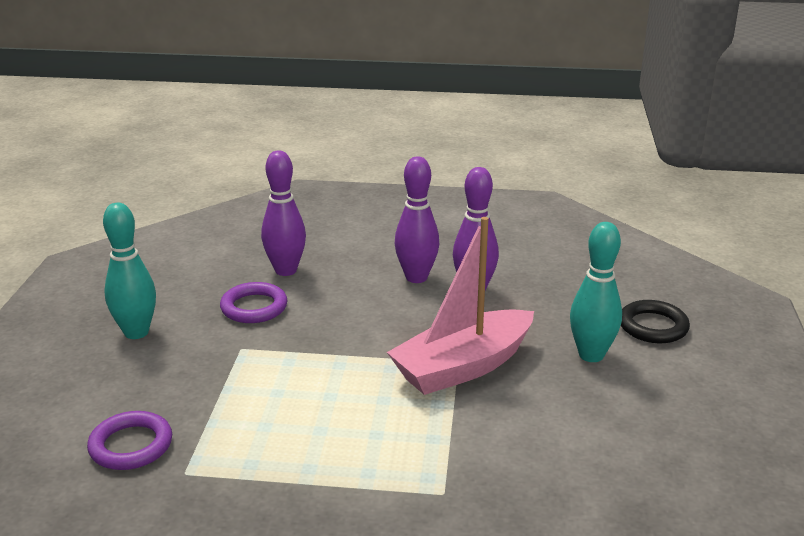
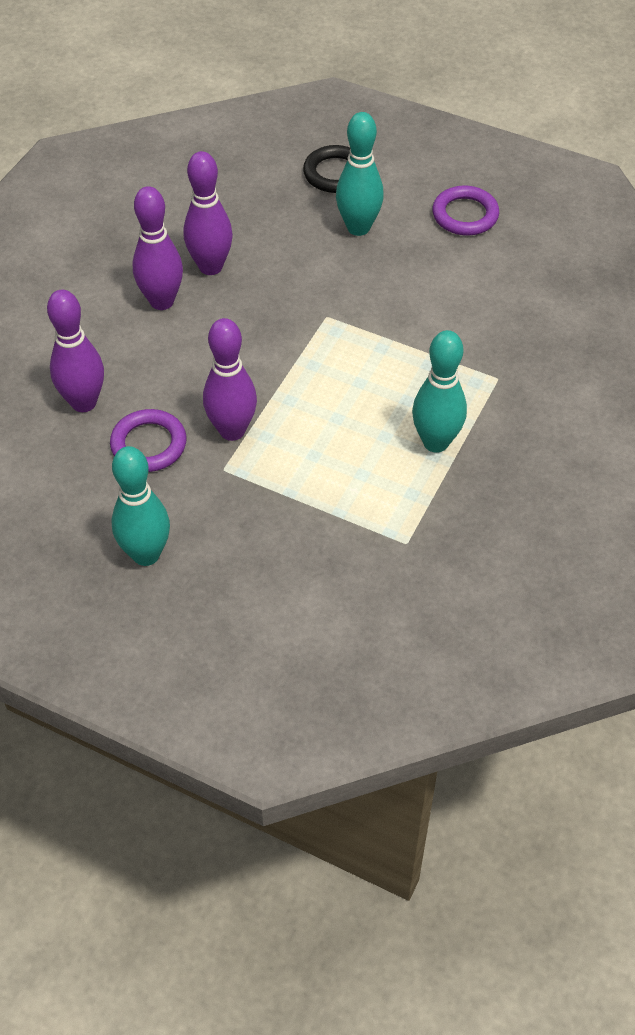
camera: 70 degrees left, 25 degrees up
(131, 445) = (349, 578): purple ring -> purple ring (465, 215)
(287, 342) = (232, 430): none -> purple bowling pin
(327, 465) = (436, 442): none -> turquoise bowling pin
(463, 367) = (336, 315): pink boat -> none

